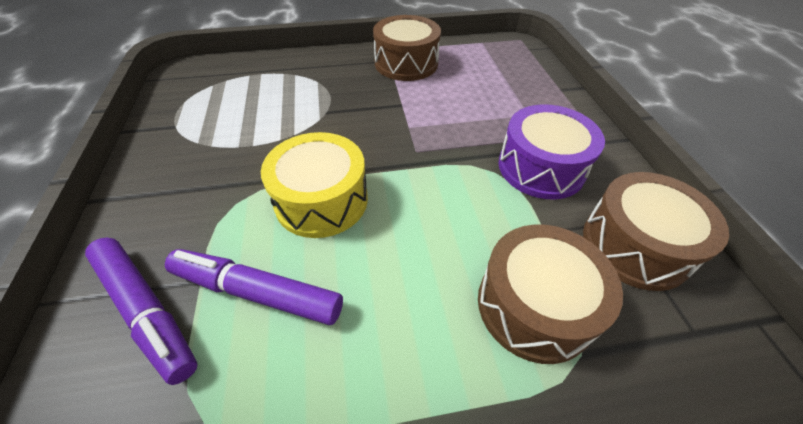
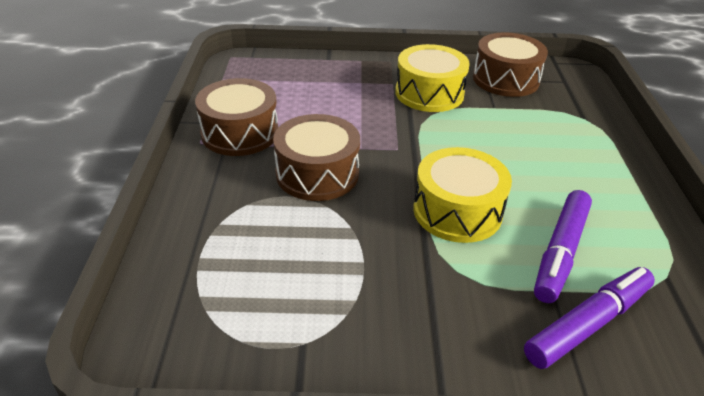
camera: 80 degrees left, 10 degrees down
(534, 305) = (555, 126): brown drum -> brown drum (317, 174)
(541, 167) = (429, 93): purple drum -> yellow drum

